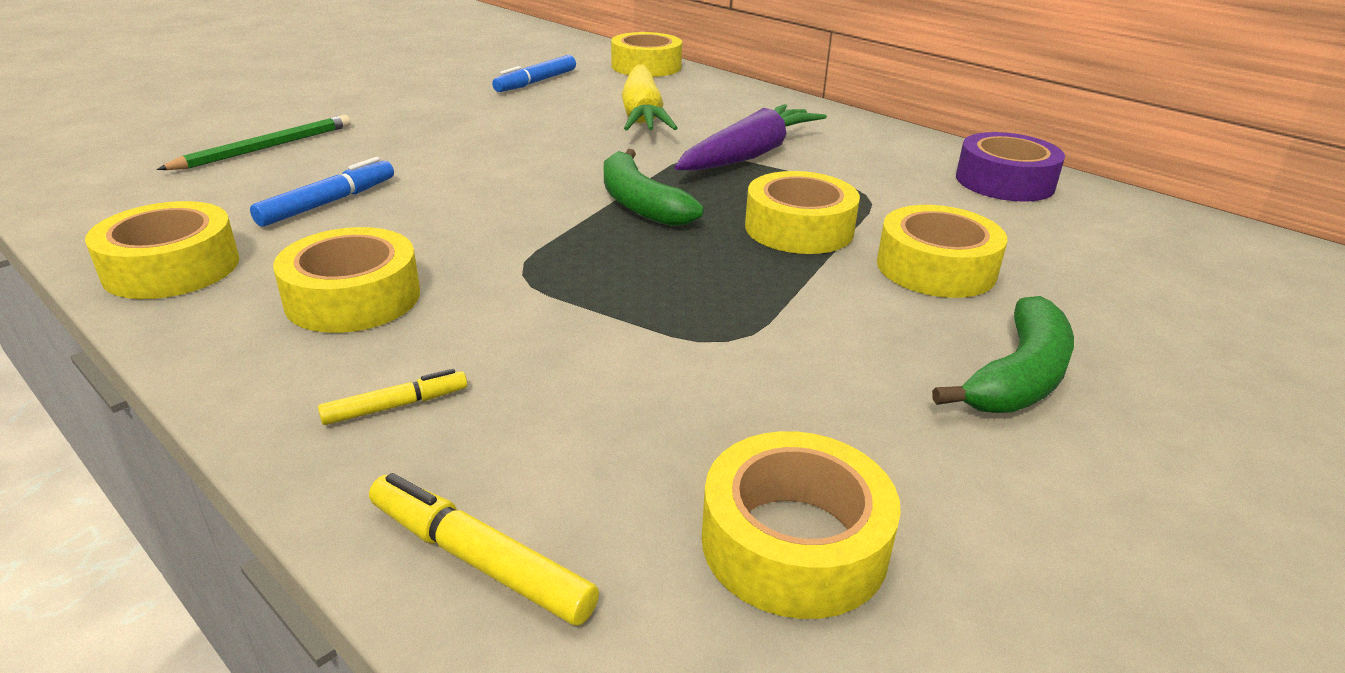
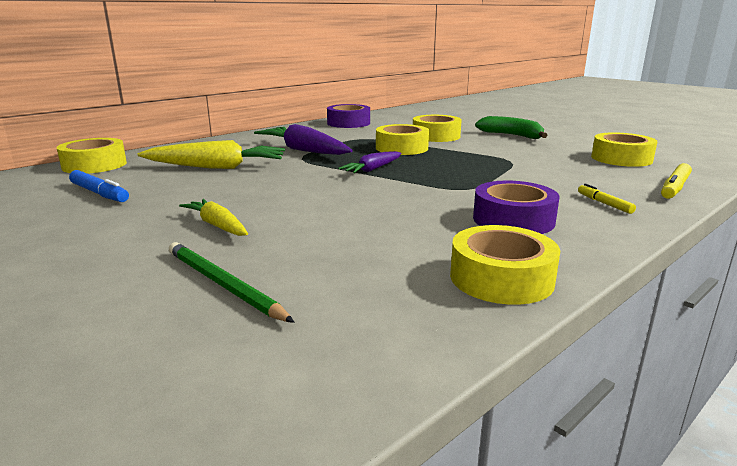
camera: 85 degrees left, 10 degrees down
(328, 203) = (372, 241): blue marker -> none
(353, 297) = (513, 220): yellow tape -> purple tape
(415, 134) = (217, 226): none -> yellow carrot
(640, 203) = (373, 169): green banana -> purple carrot

